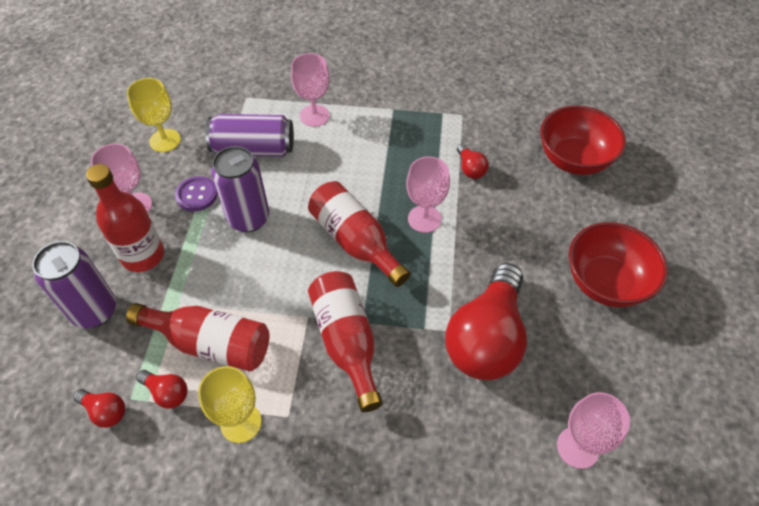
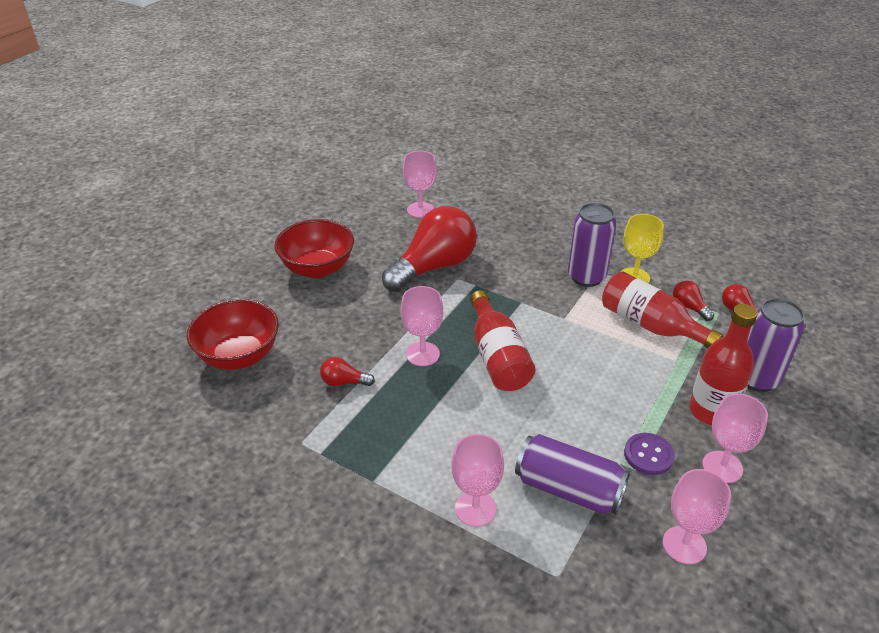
camera: 155 degrees left, 15 degrees down
(165, 140) = (684, 545): yellow goblet -> pink goblet
(249, 218) = (595, 411): purple can -> purple can (586, 277)
(347, 342) = (539, 294): red bottle -> none
(470, 168) = (344, 382): red light bulb -> red light bulb turned 90 degrees counterclockwise

